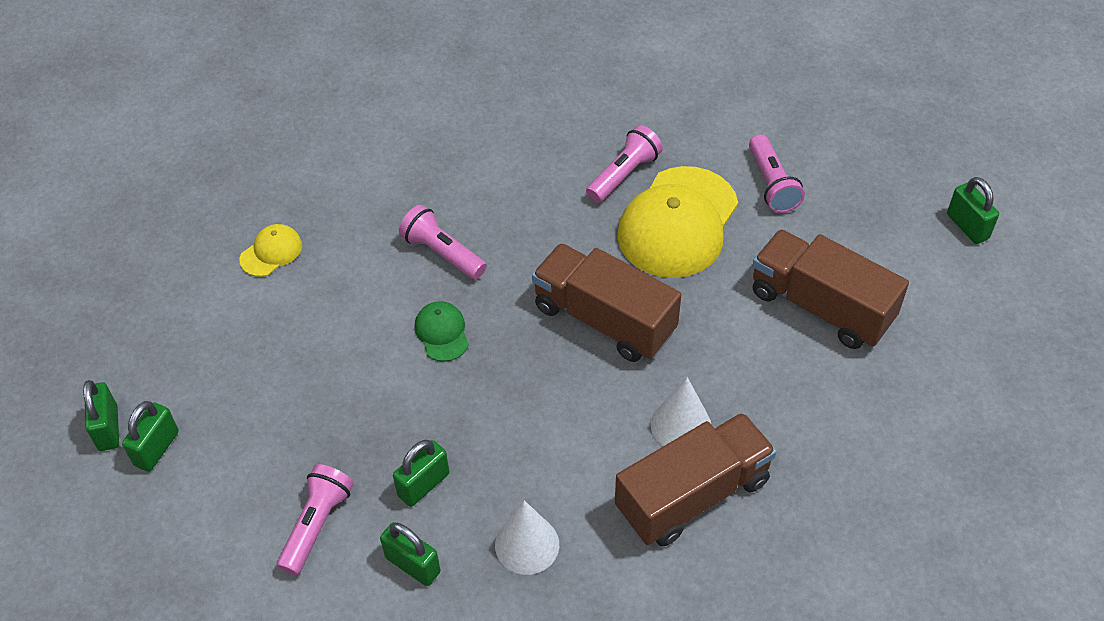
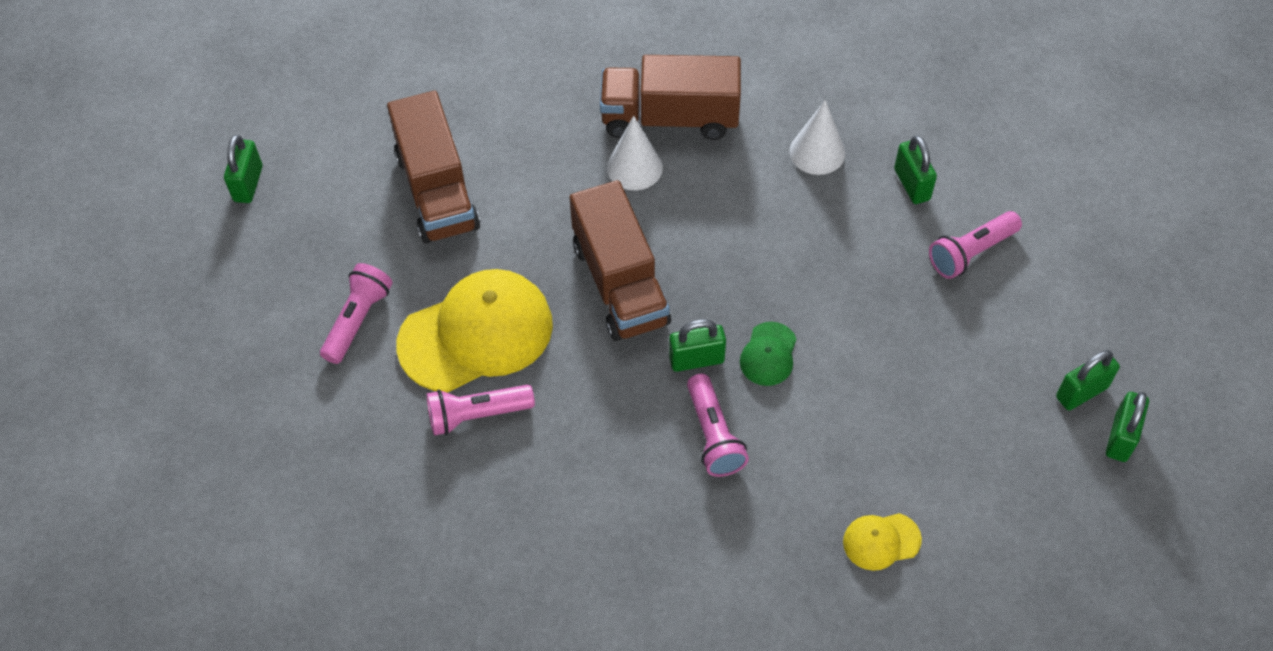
camera: 145 degrees left, 5 degrees up
(423, 485) = (867, 236): green padlock -> green padlock (696, 360)

